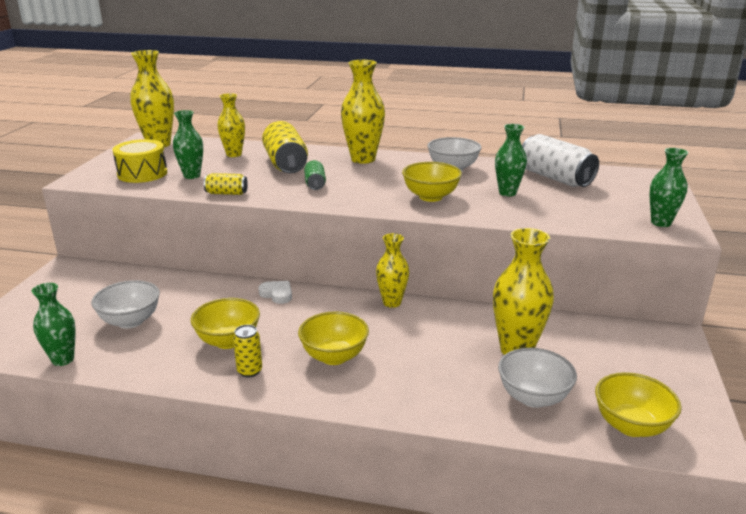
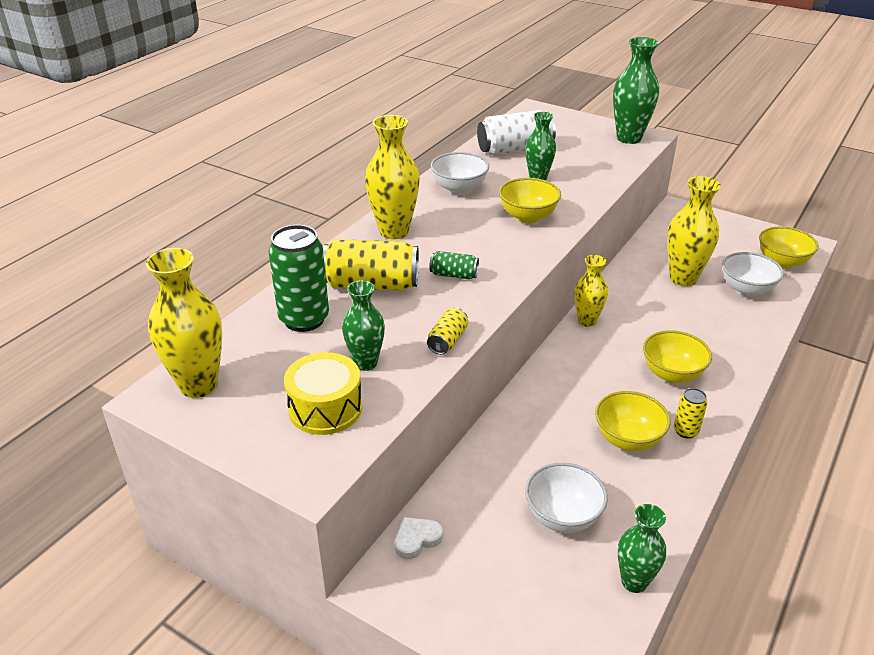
camera: 70 degrees left, 10 degrees up
(234, 154) = (304, 319): yellow vase -> green can
(277, 294) = (542, 391): white heart -> white heart (416, 539)
(661, 223) = (629, 138): green vase -> green vase, size x1.57

